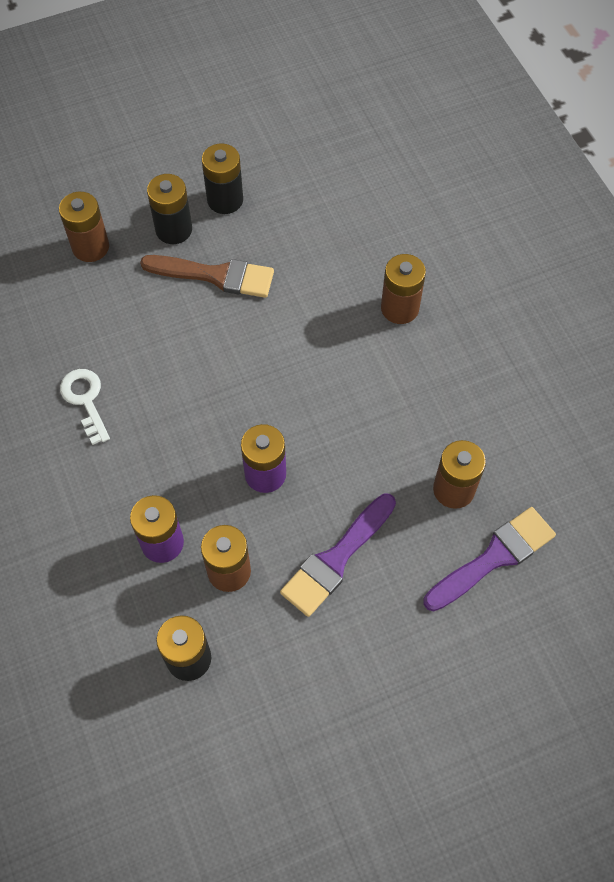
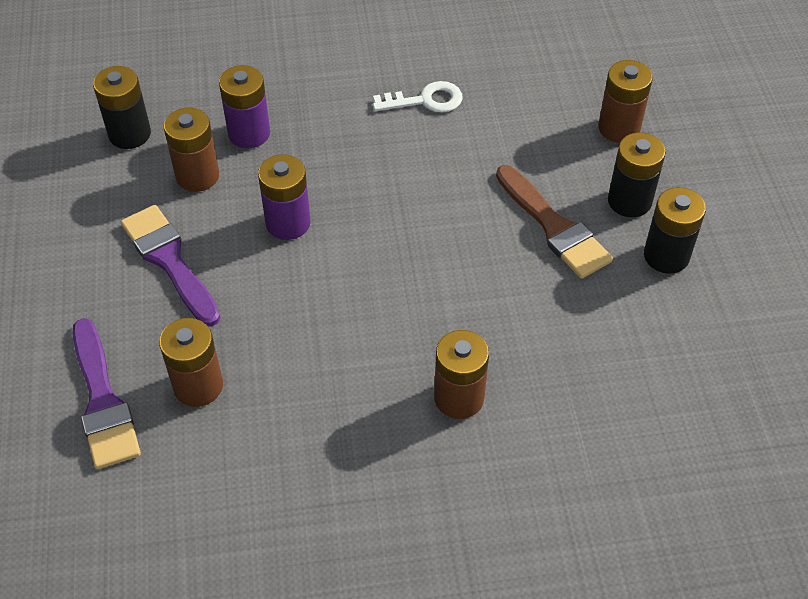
camera: 105 degrees right, 10 degrees down
(215, 275) = (554, 227): brown brush -> brown brush turned 60 degrees counterclockwise

